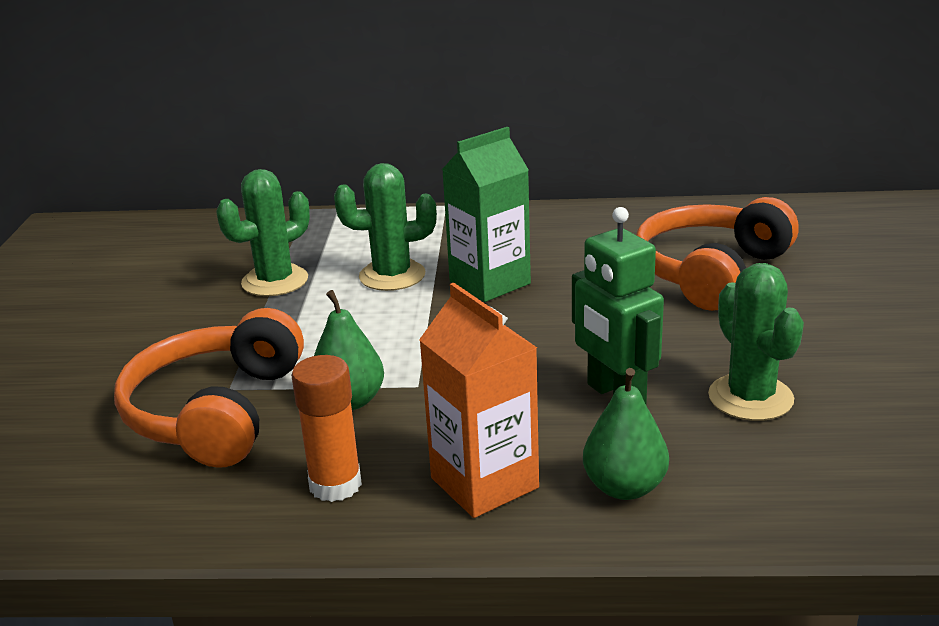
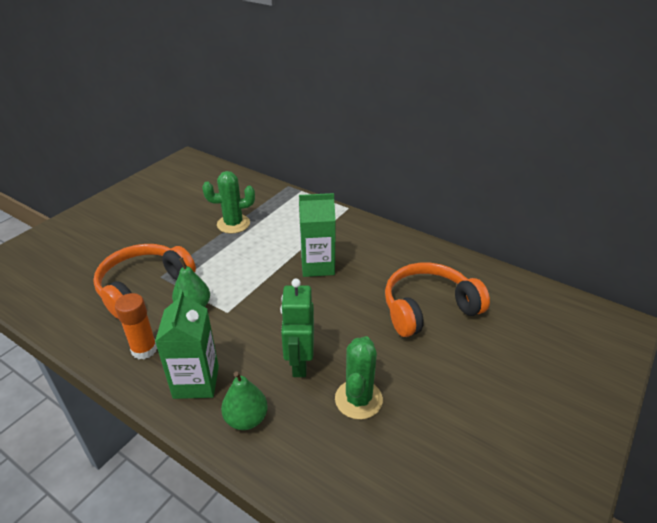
camera: 30 degrees right, 10 degrees up
(392, 276) = (281, 242): green cactus -> none
(484, 483) = (196, 382): orange carton -> green carton

